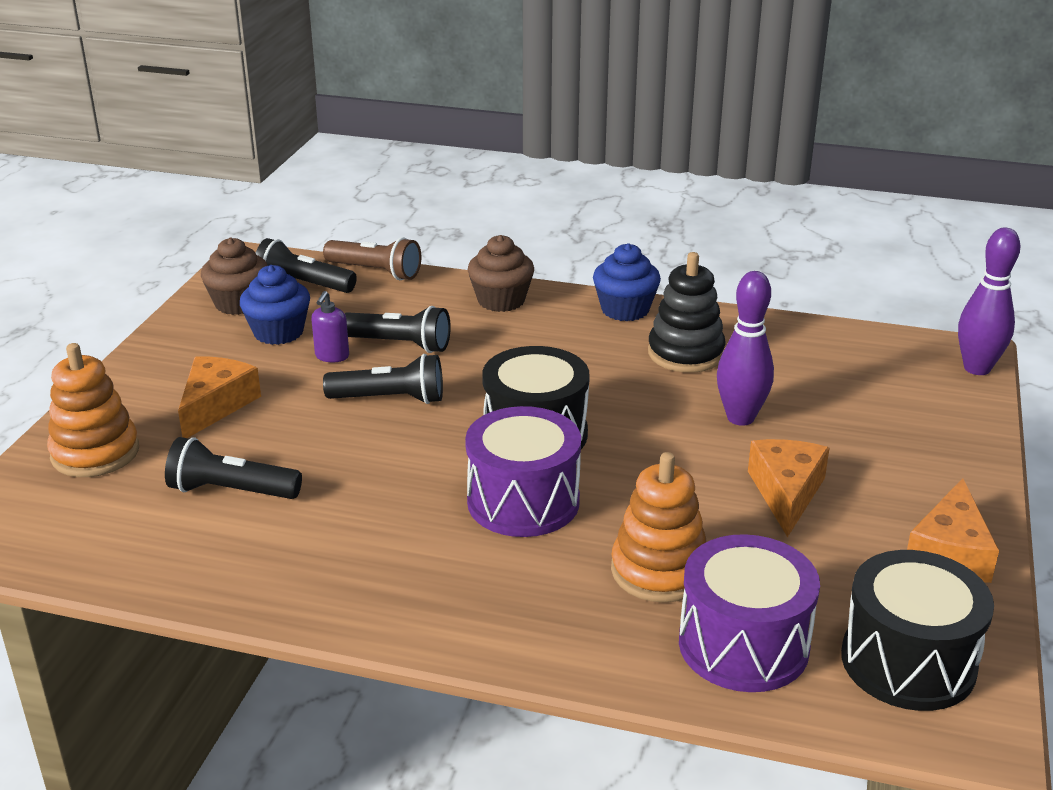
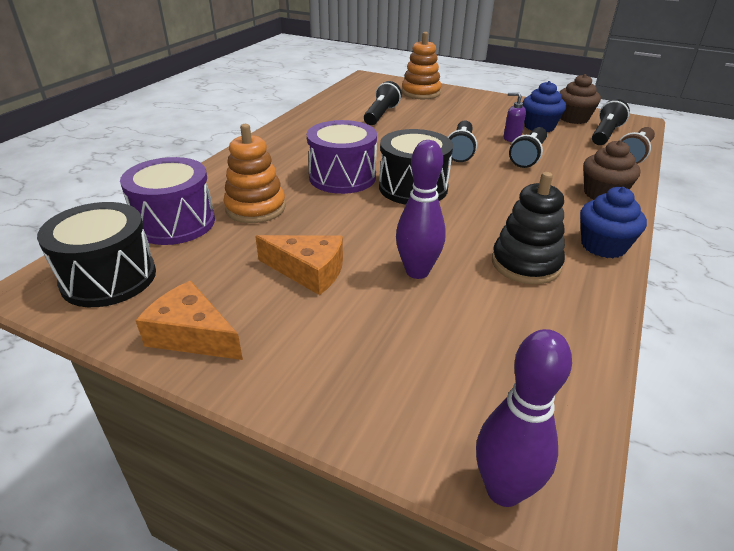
camera: 100 degrees right, 5 degrees up
(216, 405) = (459, 112): orange cheese -> none

